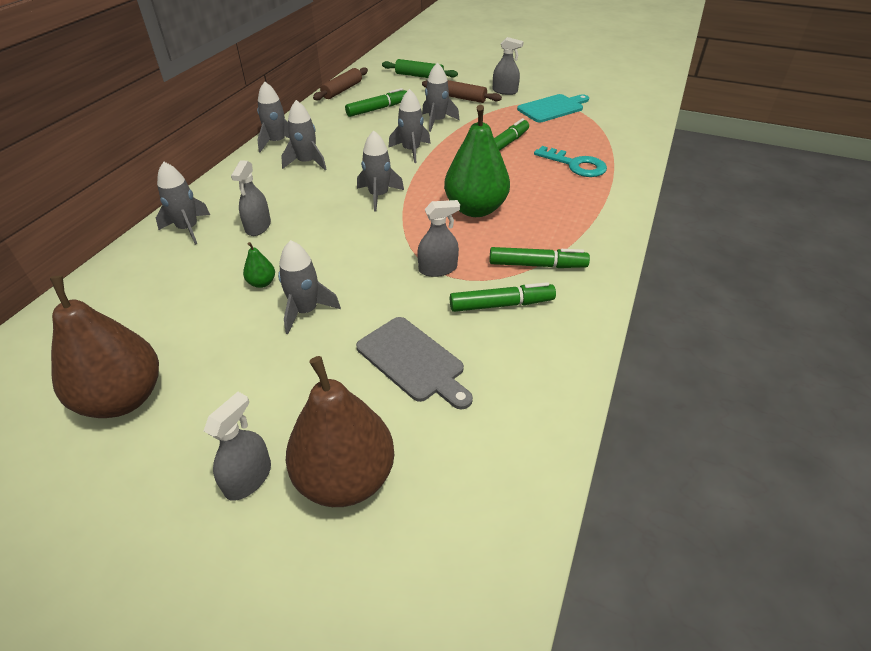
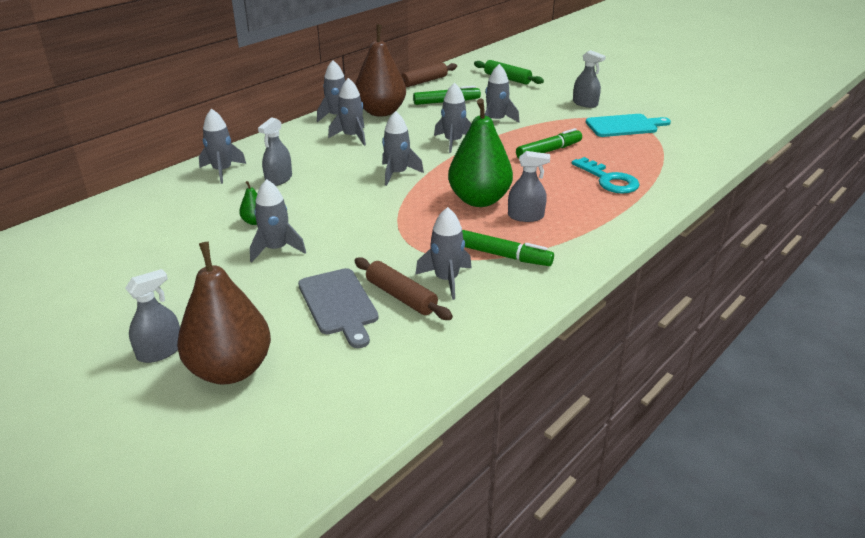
camera: 20 degrees right, 10 degrees down
(123, 398) = (105, 278): brown pear -> brown pear (381, 112)
(438, 269) = (409, 240): grey spray bottle -> grey spray bottle (525, 216)
(460, 98) = (535, 103): brown rolling pin -> brown rolling pin (401, 296)
(501, 304) = (446, 279): green marker -> grey rocket

